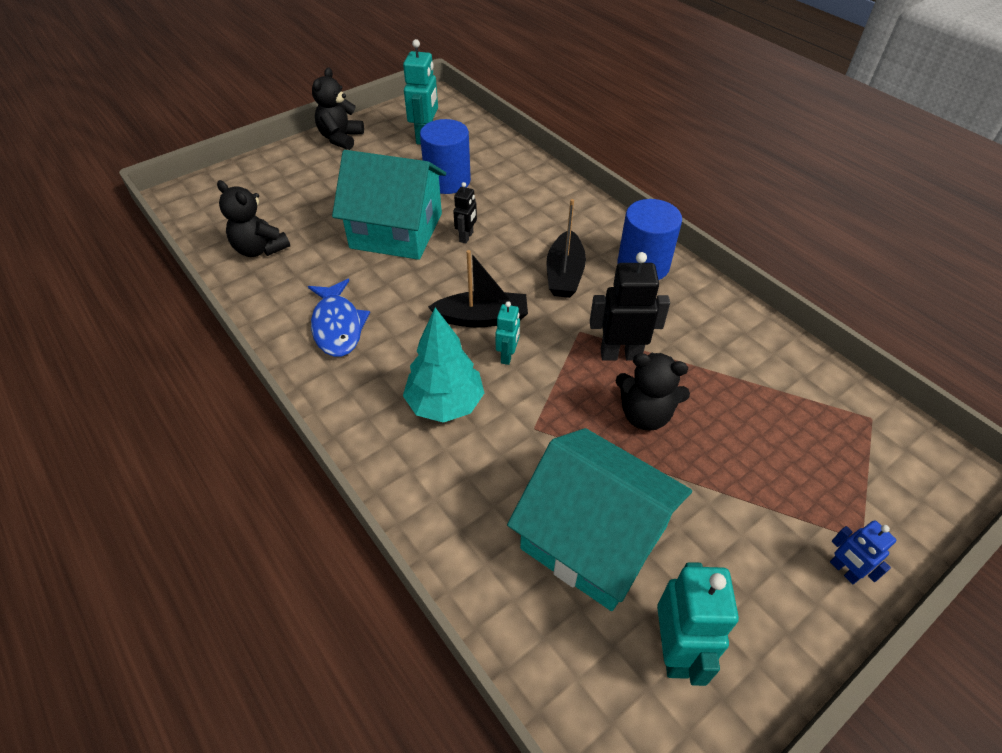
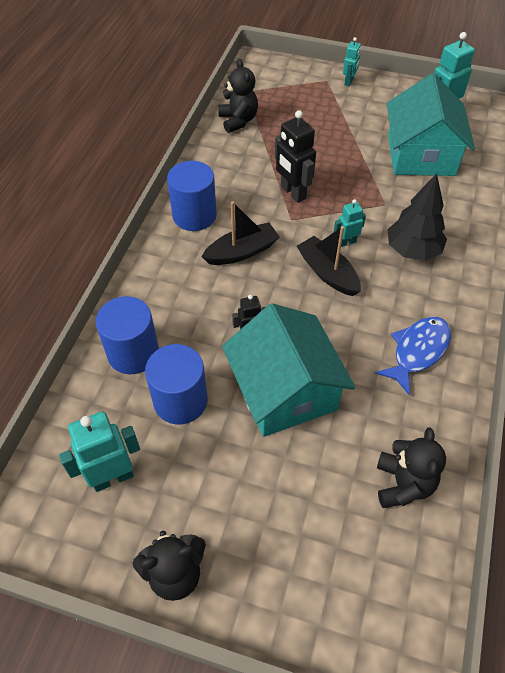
camera: 125 degrees left, 5 degrees up
(445, 404) = (412, 250): turquoise tree -> black tree
(513, 175) = (133, 353): none -> blue cylinder
(645, 414) = (328, 166): black teddy bear -> black teddy bear (238, 120)
(844, 570) = (349, 82): blue robot -> turquoise robot

